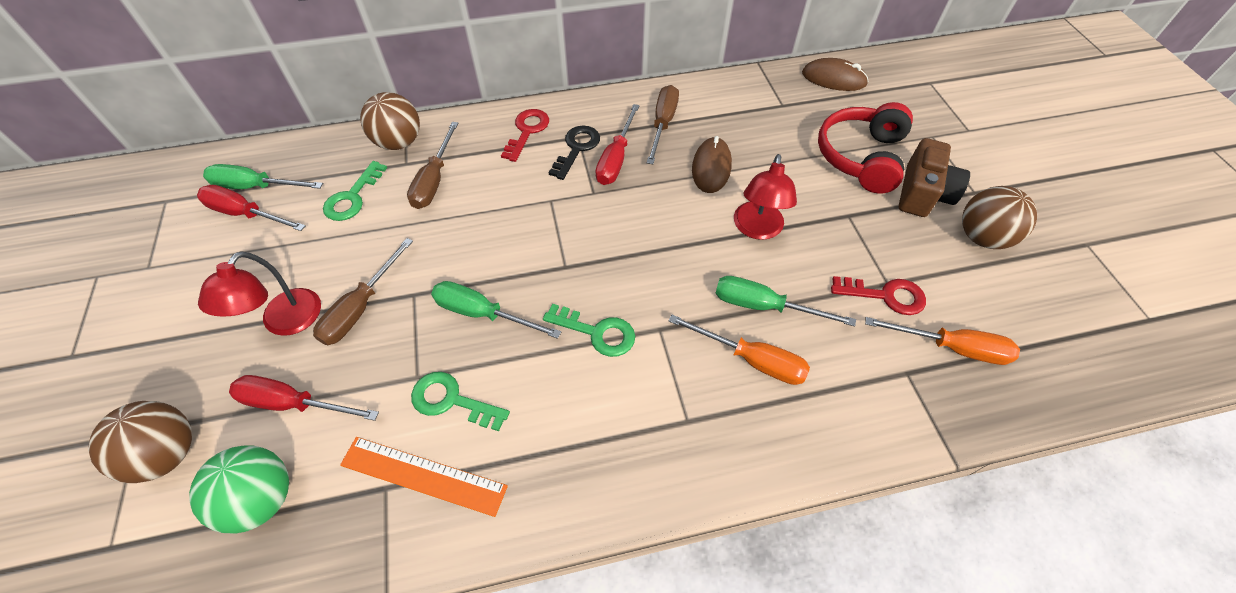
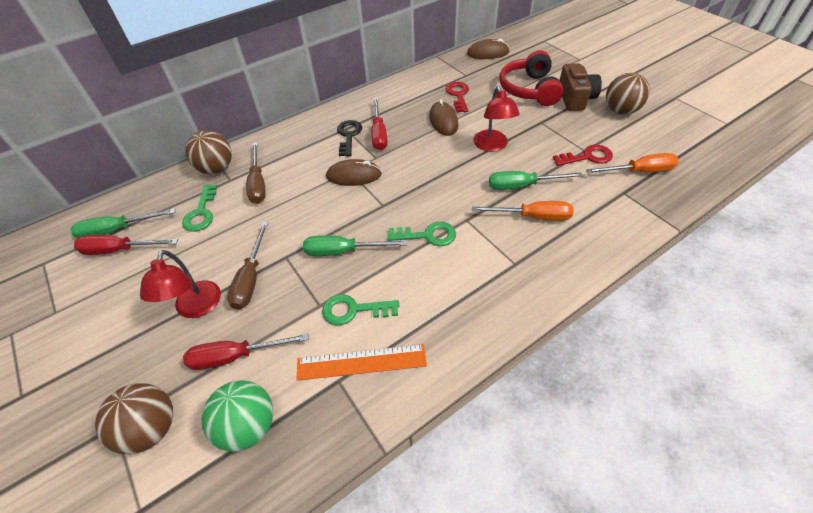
camera: 20 degrees left, 5 degrees down
(527, 131) = (308, 135): red key -> red key (458, 95)
(552, 210) = (354, 176): none -> brown mouse
(663, 124) = (397, 106): brown screwdriver -> none

